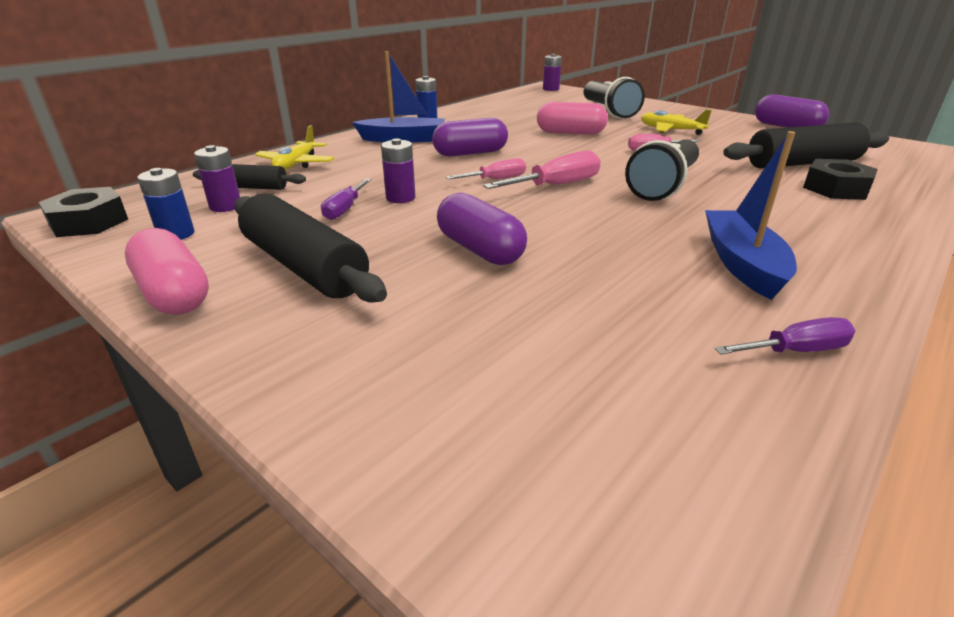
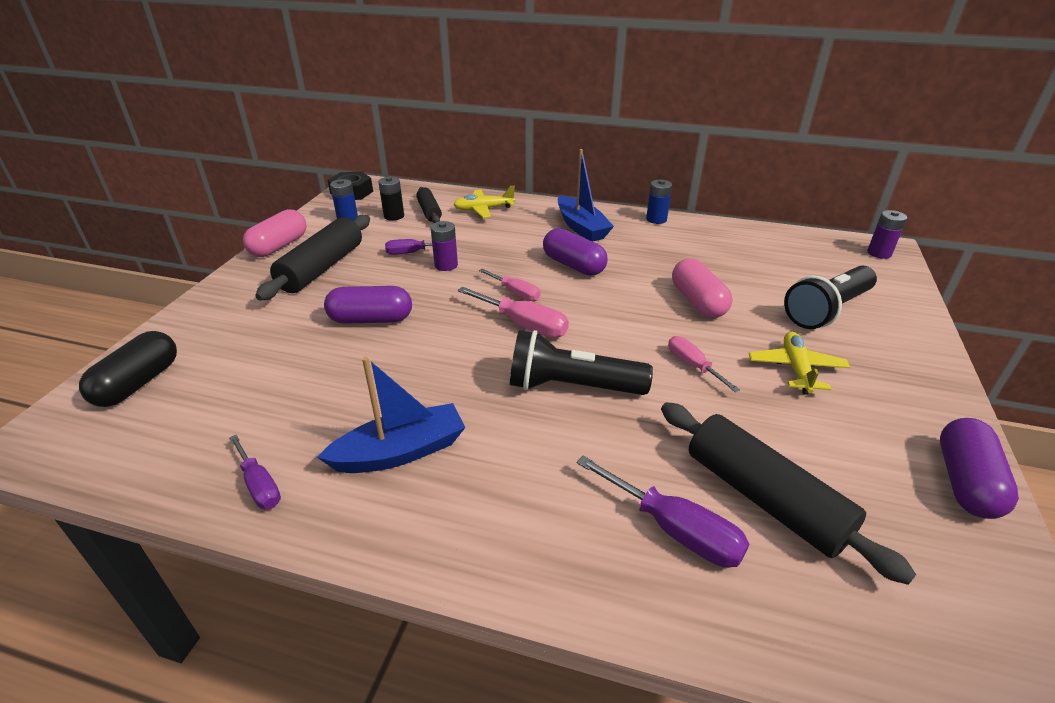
camera: 65 degrees right, 5 degrees up
(225, 206) = (394, 216): purple battery -> black battery
(480, 250) = (371, 319): purple capsule -> purple capsule turned 60 degrees clockwise
(507, 469) = (138, 383): none -> black capsule
(836, 188) = (674, 530): black nut -> purple screwdriver

